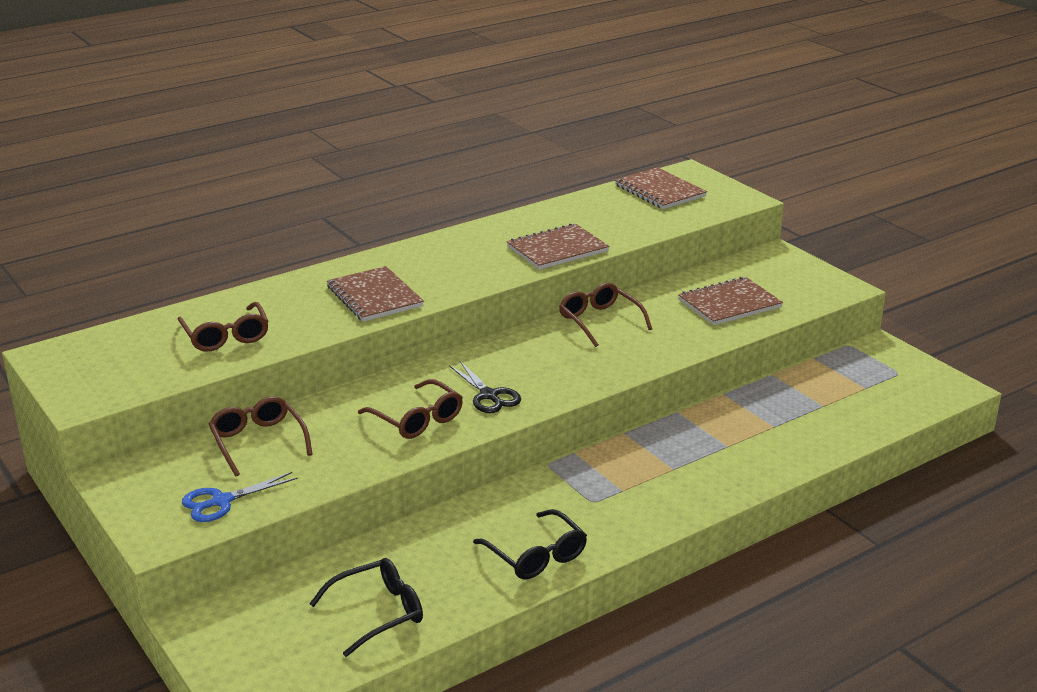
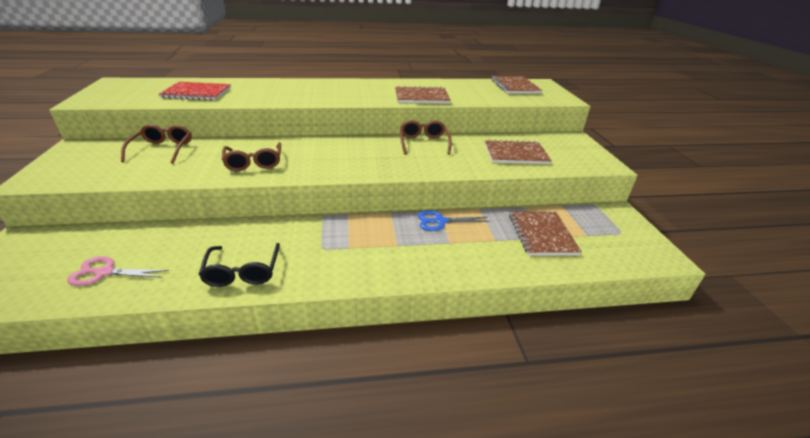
camera: 25 degrees right, 5 degrees up
(221, 501) = (93, 172): blue scissors -> blue scissors (440, 221)
(226, 336) = (197, 93): brown glasses -> red notebook
(374, 296) = (294, 94): brown notebook -> brown notebook (542, 234)
(377, 613) = (105, 272): black glasses -> pink scissors
(489, 395) = (310, 162): black scissors -> none

